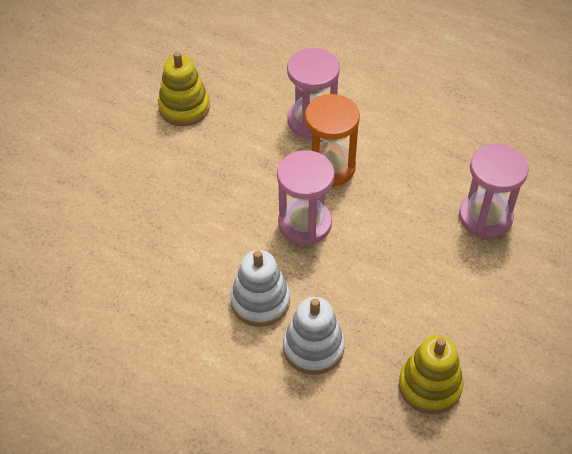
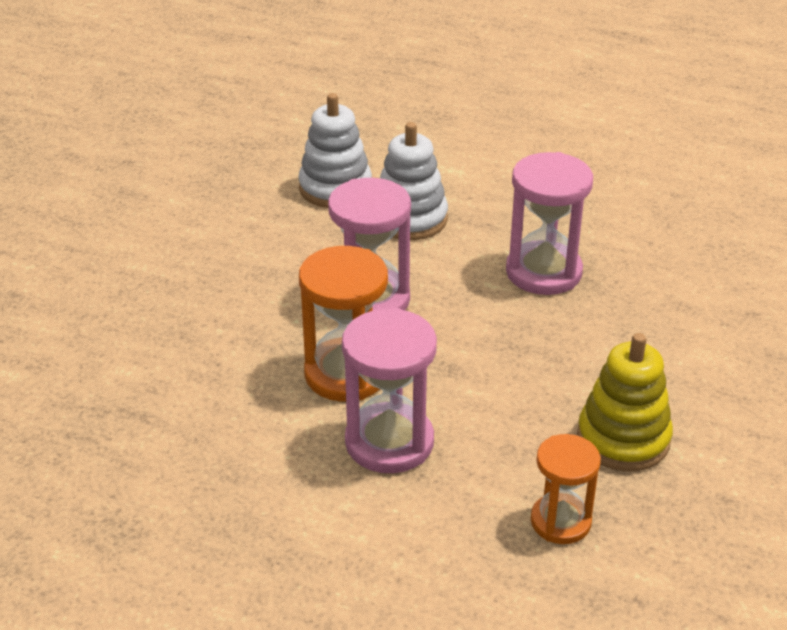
camera: 170 degrees right, 15 degrees down
(235, 69) = (560, 521): none -> orange hourglass
(430, 385) = (198, 173): yellow stacking toy -> none
(485, 217) = (102, 334): pink hourglass -> pink hourglass (543, 272)

